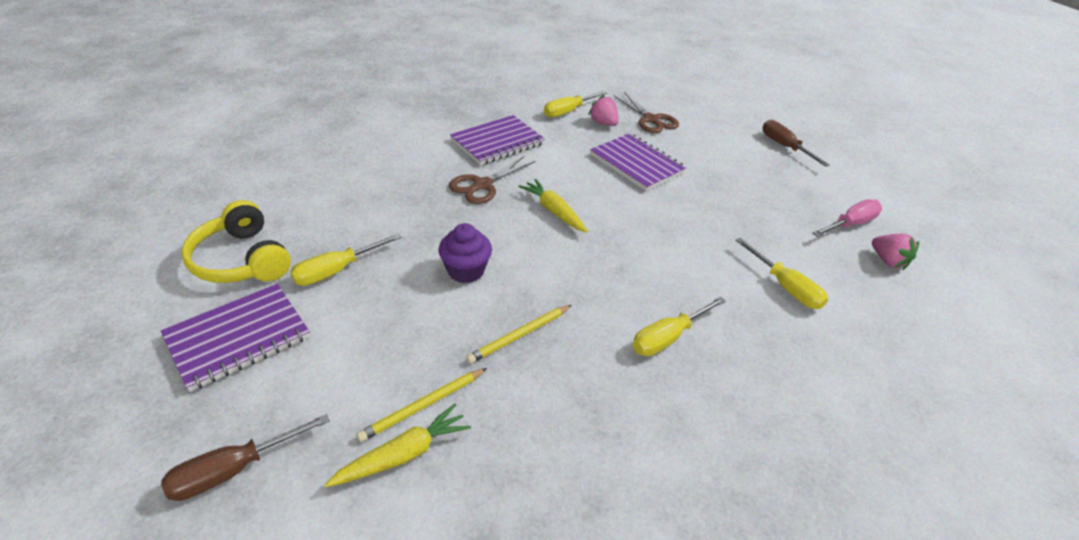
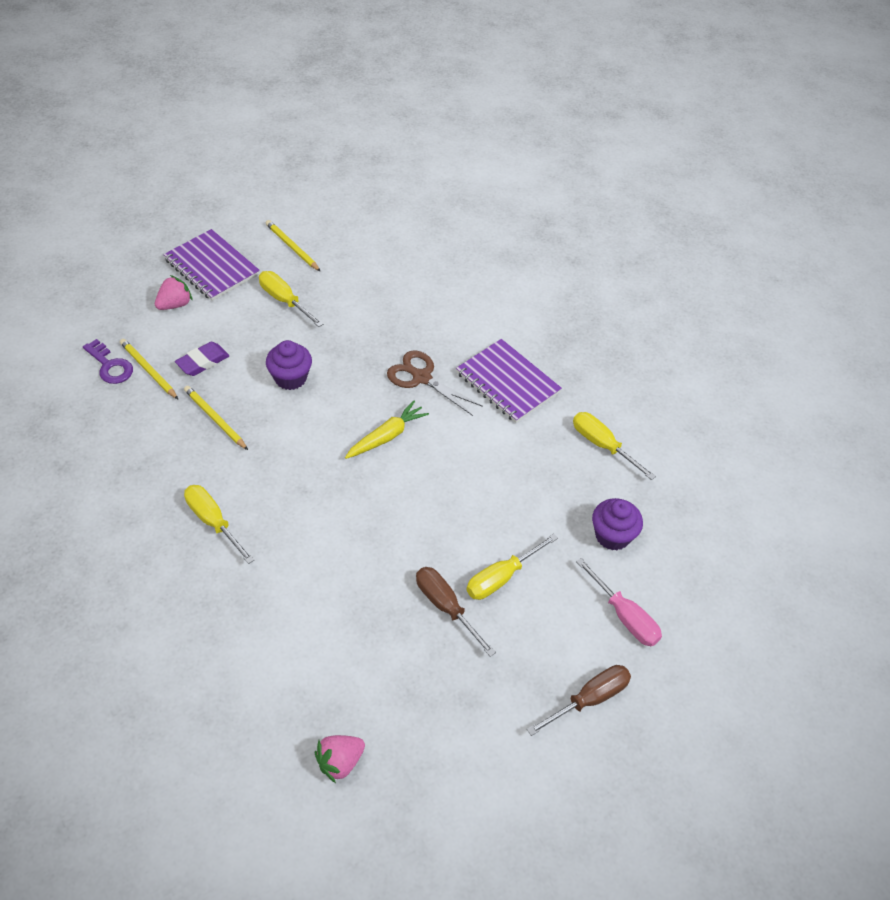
camera: 85 degrees right, 10 degrees up
(234, 470) = (107, 293): brown screwdriver -> brown screwdriver (446, 607)
(241, 260) = (292, 247): yellow headphones -> yellow pencil
(403, 454) = (110, 366): yellow carrot -> purple key
(421, 347) = (203, 362): none -> purple eraser
(603, 123) = (585, 482): pink strawberry -> pink strawberry (175, 304)
(636, 164) = (496, 513): purple notebook -> none
(651, 120) = (612, 535): brown scissors -> purple cupcake
(785, 287) = (286, 634): yellow screwdriver -> yellow screwdriver (501, 577)
(850, 224) = (409, 738): pink screwdriver -> pink screwdriver (624, 616)

